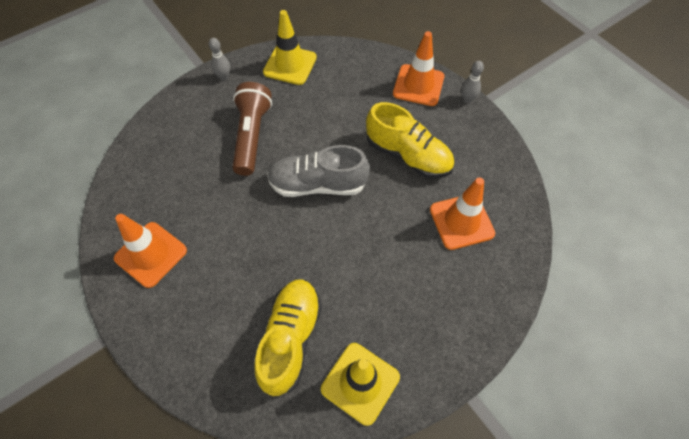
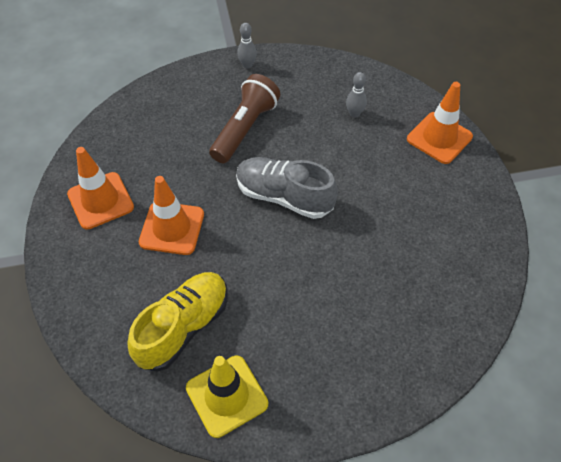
camera: 25 degrees right, 5 degrees down
(290, 65) = (317, 74): yellow traffic cone -> none
(408, 155) = (390, 203): yellow shoe -> none
(461, 221) = (411, 288): orange traffic cone -> orange traffic cone (172, 228)
(467, 99) = (485, 170): grey bowling pin -> grey bowling pin (354, 114)

